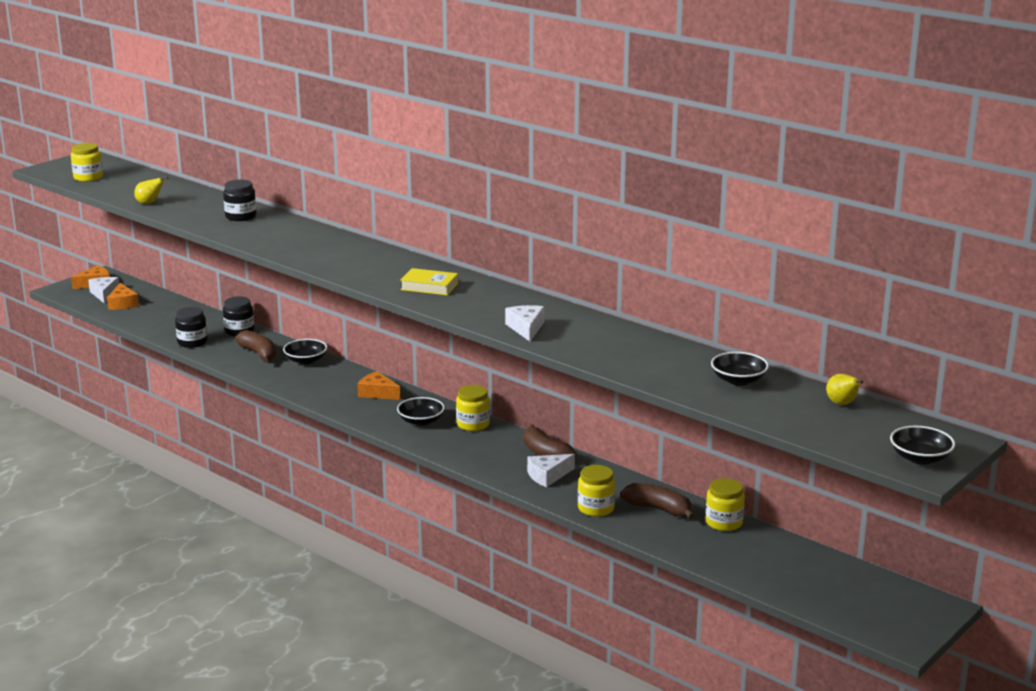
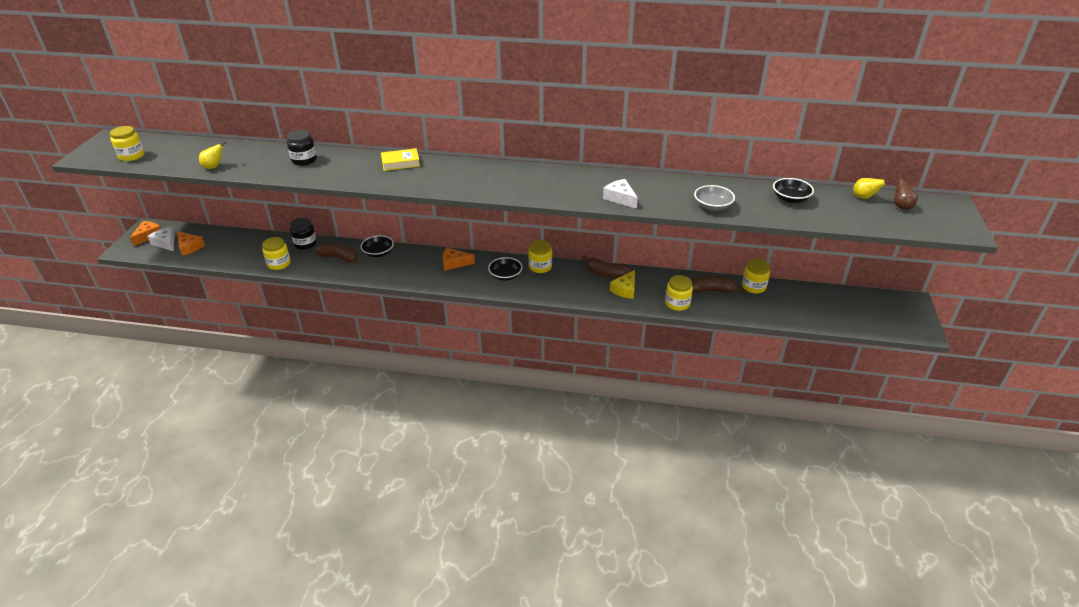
camera: 30 degrees left, 15 degrees up
(192, 342) = (279, 264): black jar -> yellow jar
(429, 286) = (515, 183): yellow book -> yellow book (400, 163)
(548, 476) = (625, 290): white cheese -> yellow cheese
(625, 362) = (712, 206): none -> grey bowl
(878, 425) = (901, 206): none -> brown pear
(920, 458) = (952, 223): black bowl -> none

